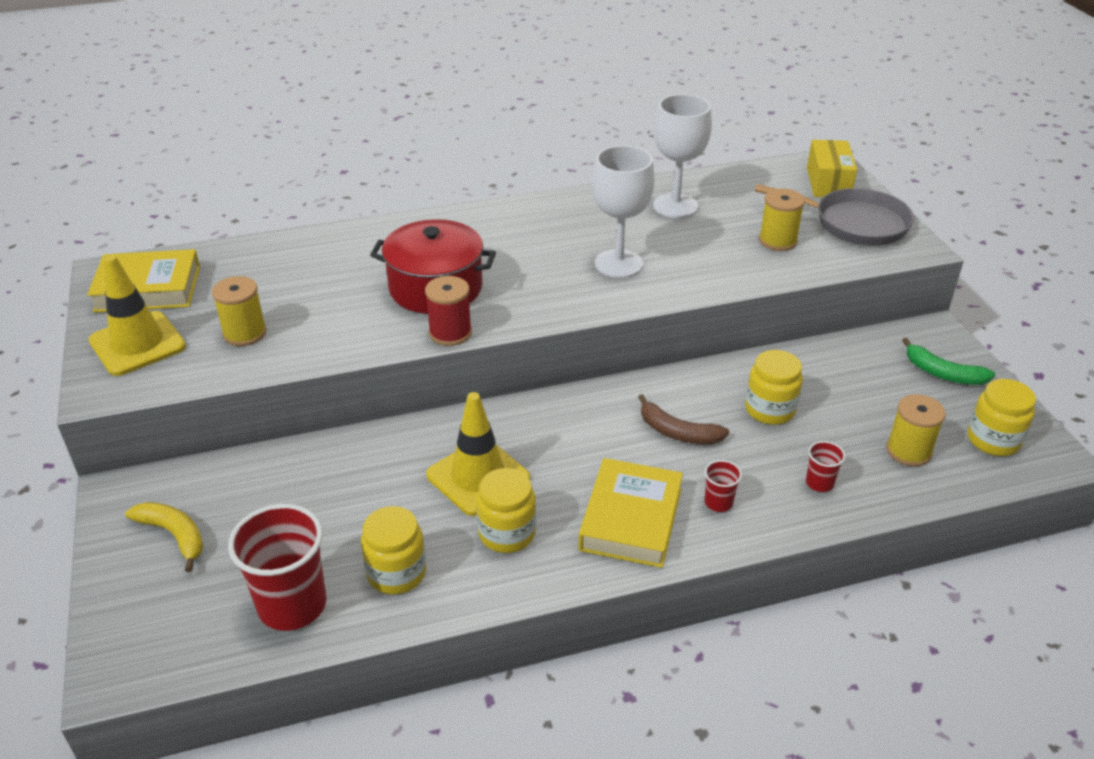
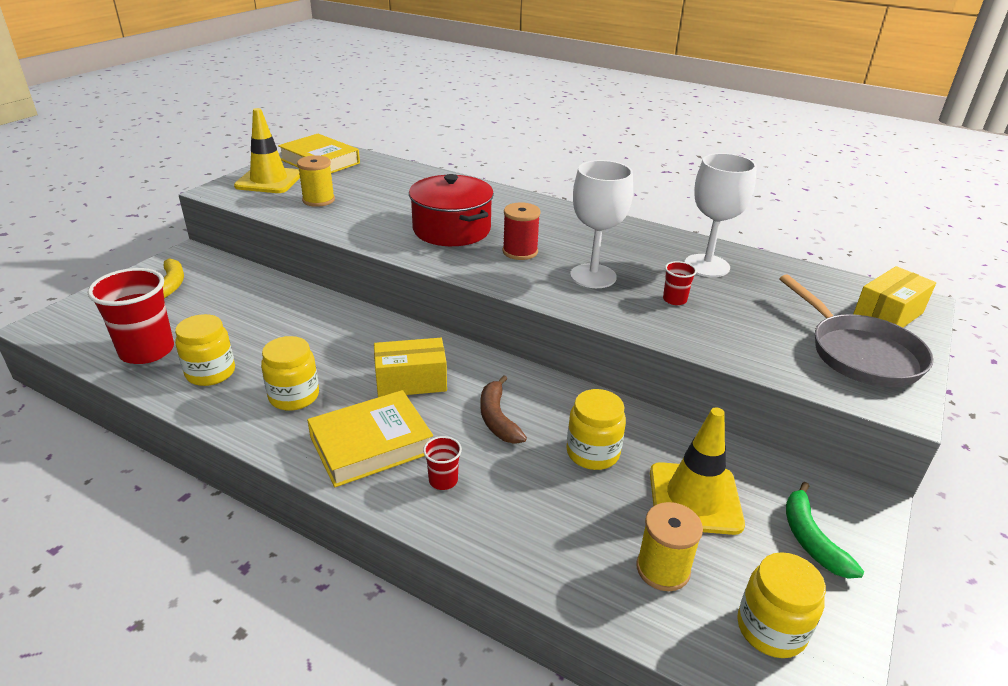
camera: 45 degrees right, 5 degrees down
(450, 333) = (413, 255): red spool -> red spool (520, 252)
(478, 477) = (336, 357): yellow traffic cone -> yellow traffic cone (695, 498)
(572, 451) = (411, 381): none -> yellow box
(777, 241) = (755, 327): yellow spool -> none
(819, 483) = (540, 529): red cup -> red cup (674, 300)

